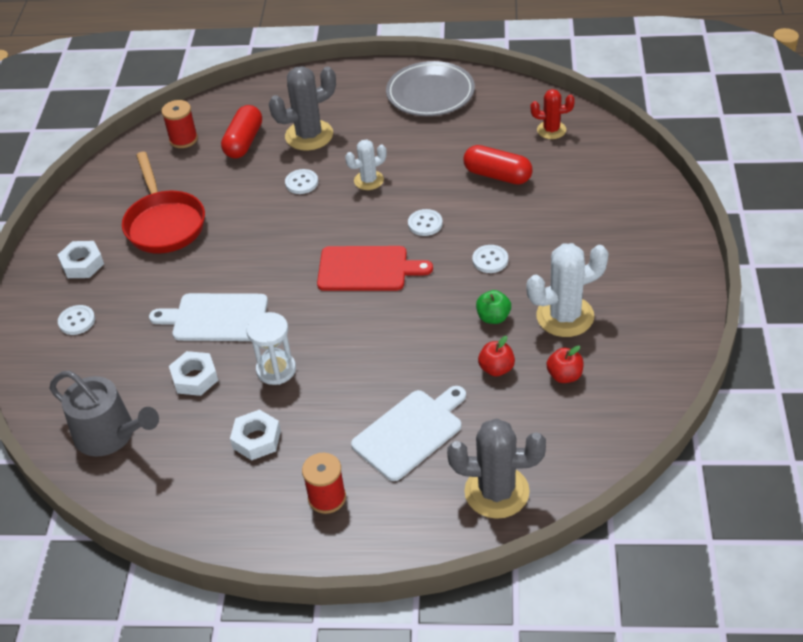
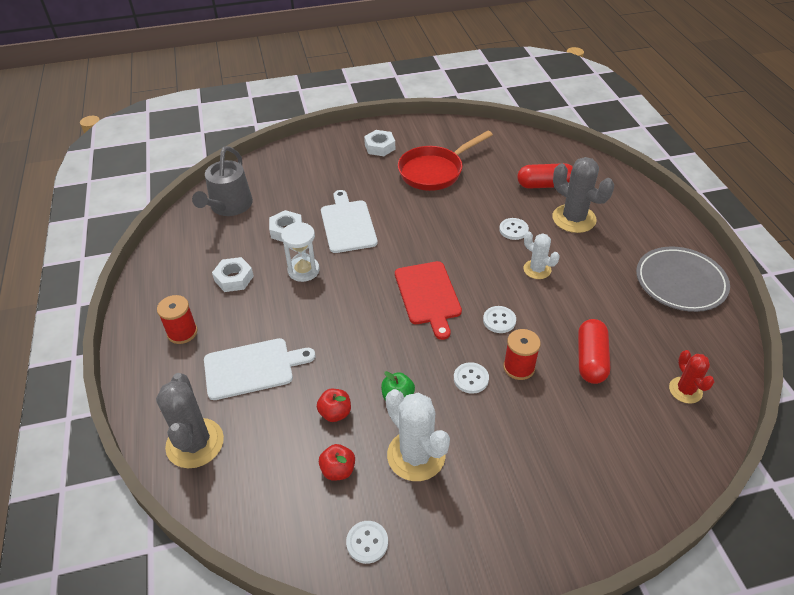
camera: 70 degrees right, 0 degrees up
(77, 321) = (326, 161): white button -> white button (367, 542)
(183, 139) = (530, 154): red spool -> red spool (519, 367)
(410, 432) = (252, 368): white cutting board -> white cutting board turned 45 degrees counterclockwise

